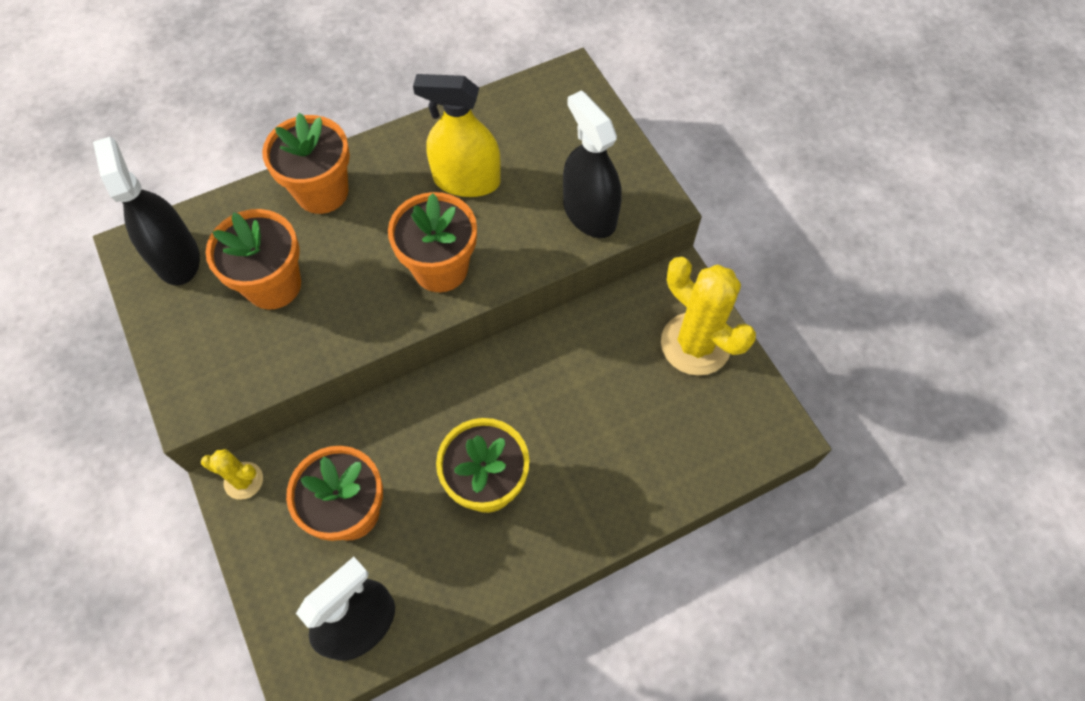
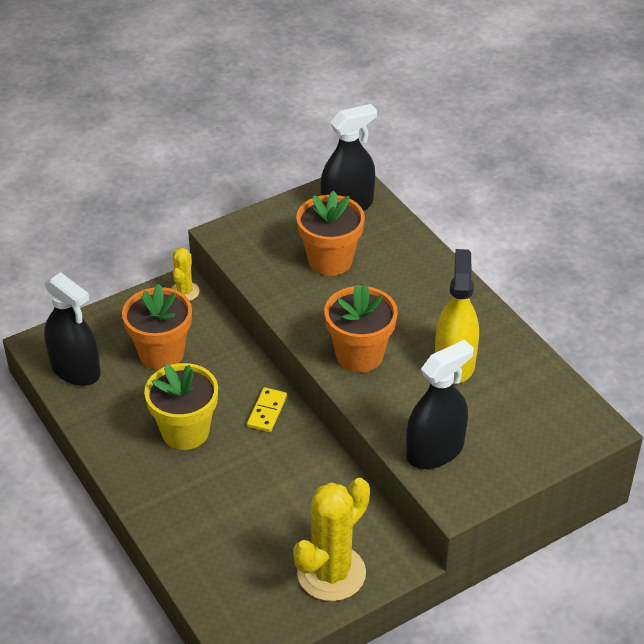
camera: 85 degrees right, 20 degrees down
(322, 192) = (424, 275): orange flower pot -> none
(467, 392) = (267, 411): none -> yellow domino

